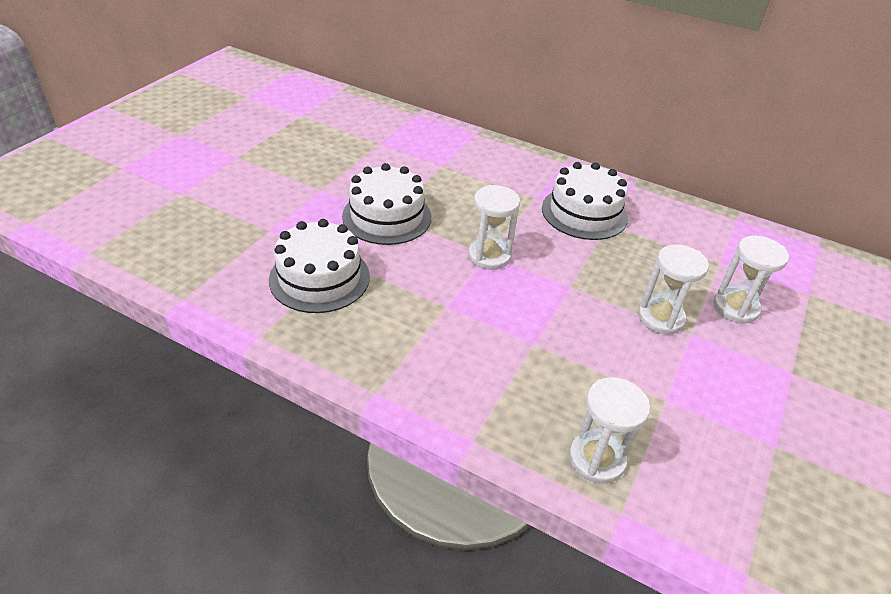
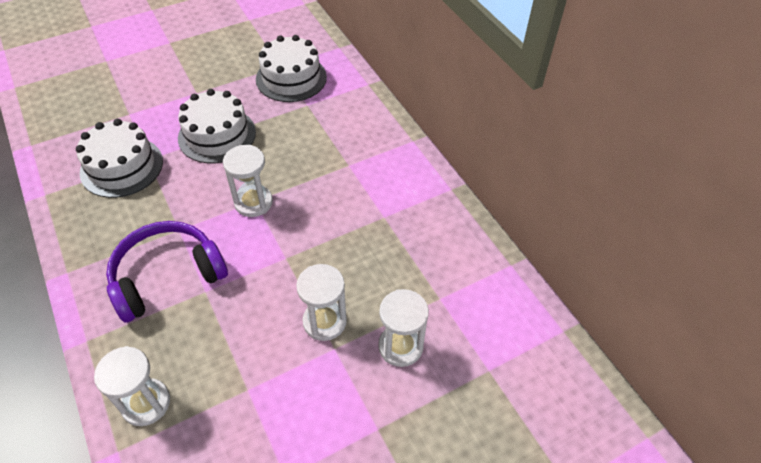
camera: 35 degrees right, 10 degrees up
(484, 348) = (167, 276): none -> purple headphones
(584, 213) = (373, 197): white cake -> white cake (291, 78)

